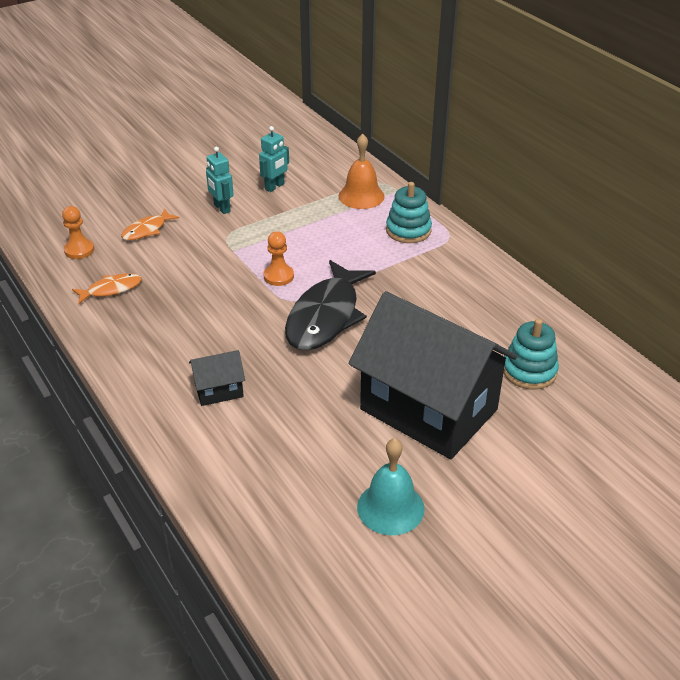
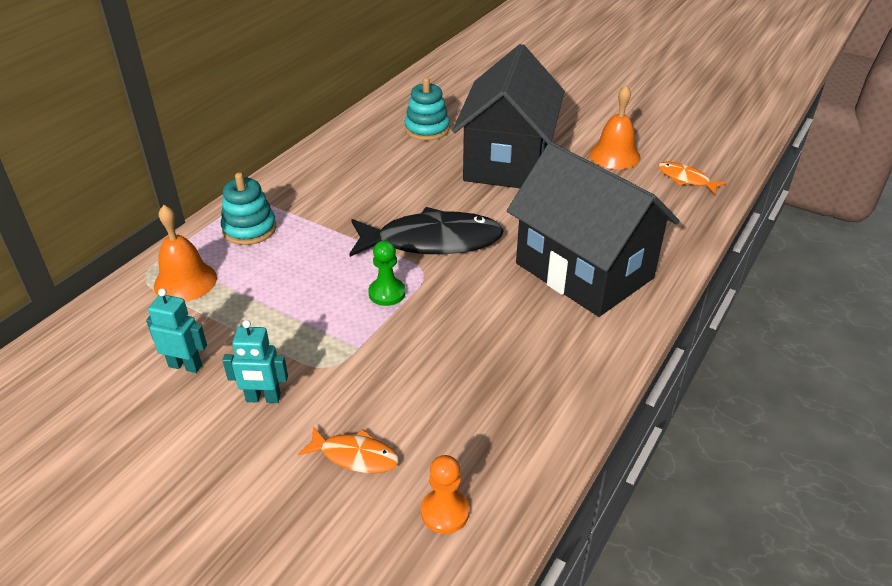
camera: 115 degrees left, 0 degrees up
(111, 289) = (503, 426): orange fish -> orange fish (686, 179)
(219, 390) = (584, 271): black house -> black house, size x2.49
(221, 208) = (263, 398): turquoise robot -> turquoise robot turned 60 degrees clockwise
(278, 276) = (387, 293): orange pawn -> green pawn
(390, 507) = (614, 155): turquoise bell -> orange bell

